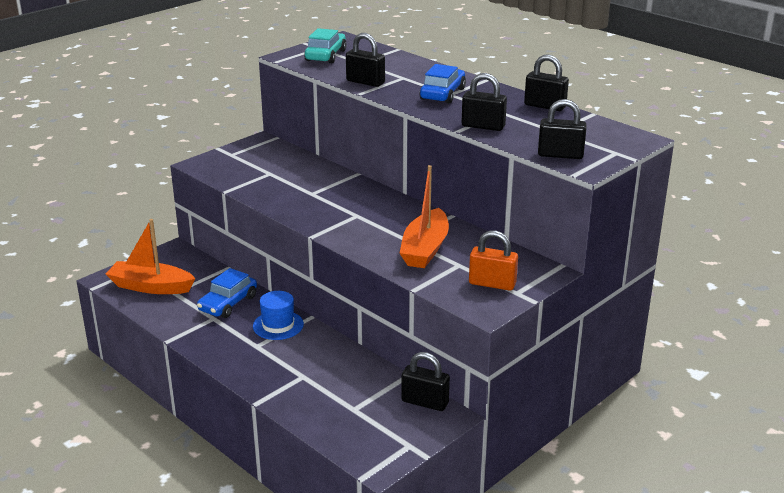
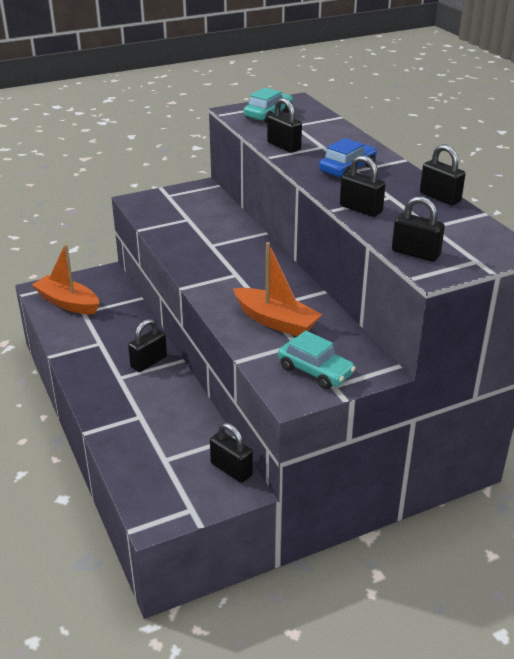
camera: 20 degrees right, 5 degrees up
(228, 303) = (120, 332): blue car -> none
(278, 325) = (149, 362): blue hat -> black padlock
(425, 249) = (275, 321): orange boat -> orange boat turned 90 degrees counterclockwise
(492, 284) = (315, 371): orange padlock -> turquoise car

